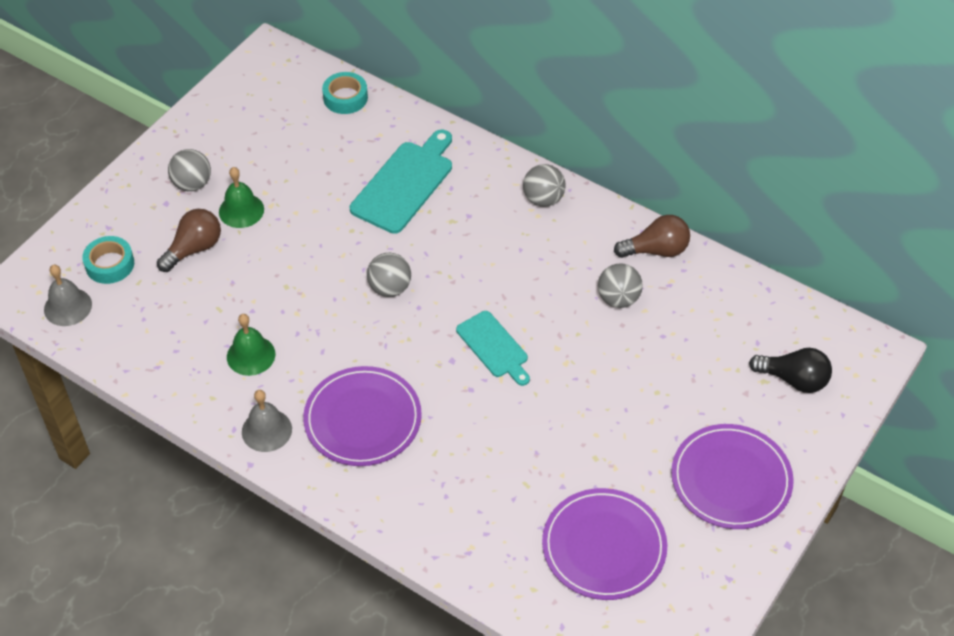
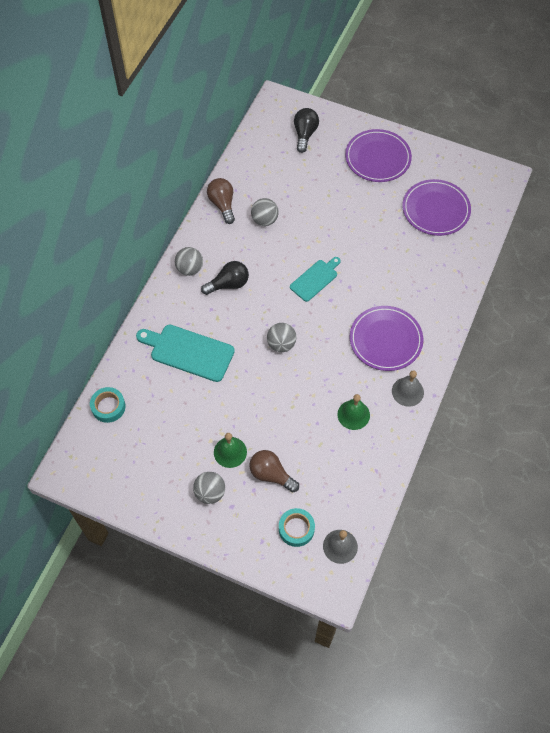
camera: 100 degrees left, 10 degrees up
(507, 240) = (228, 284): none -> black light bulb

